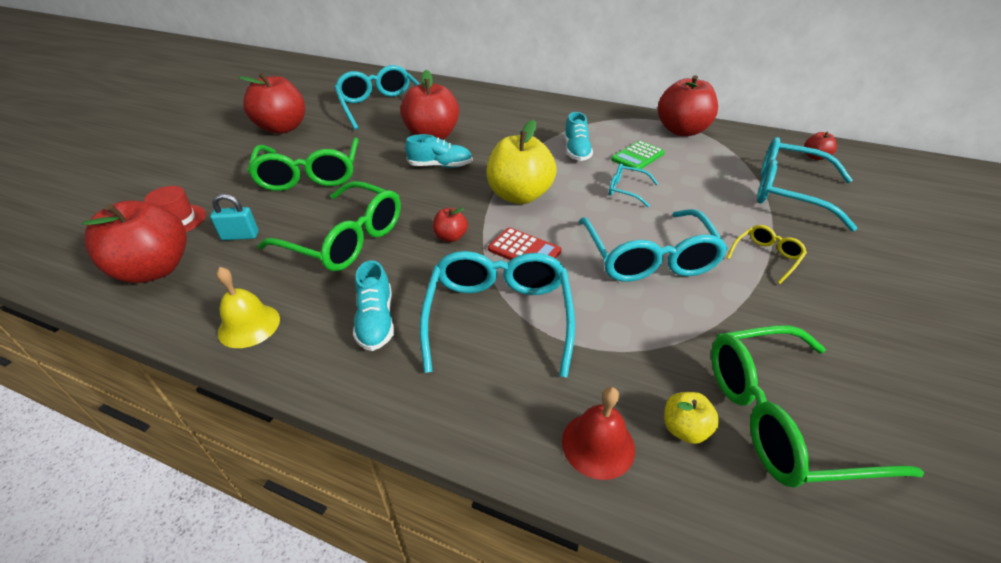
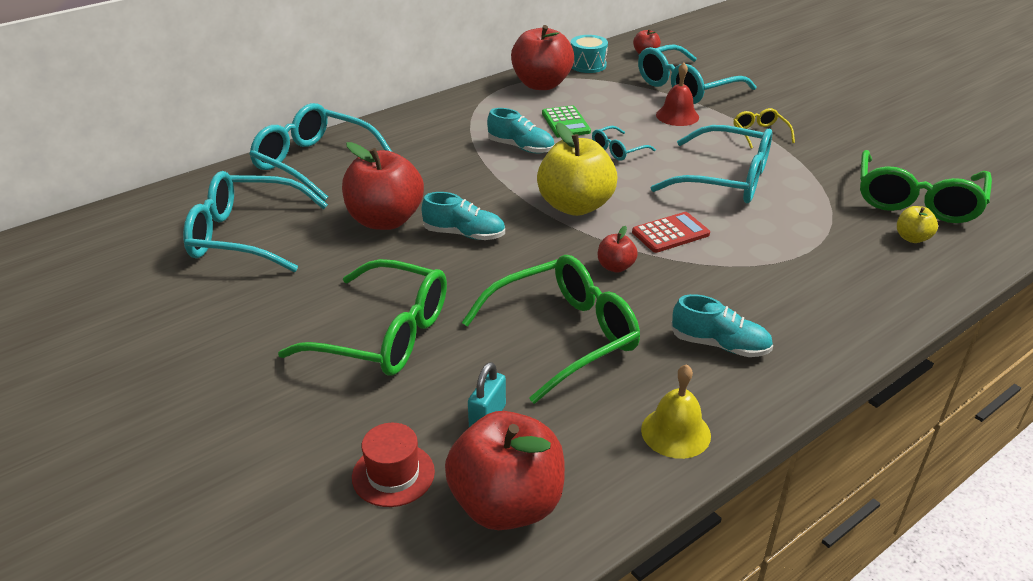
camera: 60 degrees left, 5 degrees down
(282, 128) = (203, 335): red apple -> none
(440, 166) = (464, 234): turquoise shoe -> turquoise shoe turned 75 degrees clockwise
(498, 316) = (755, 276): turquoise glasses -> turquoise glasses (314, 163)
(598, 444) = (912, 276): red bell -> red bell (677, 116)
(746, 139) = (588, 65): none -> turquoise drum

